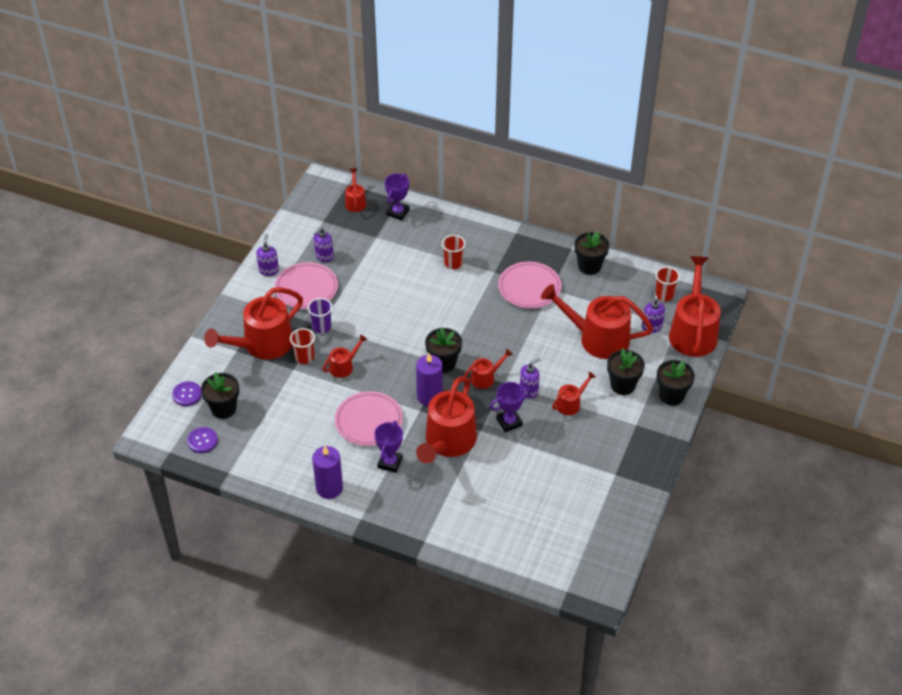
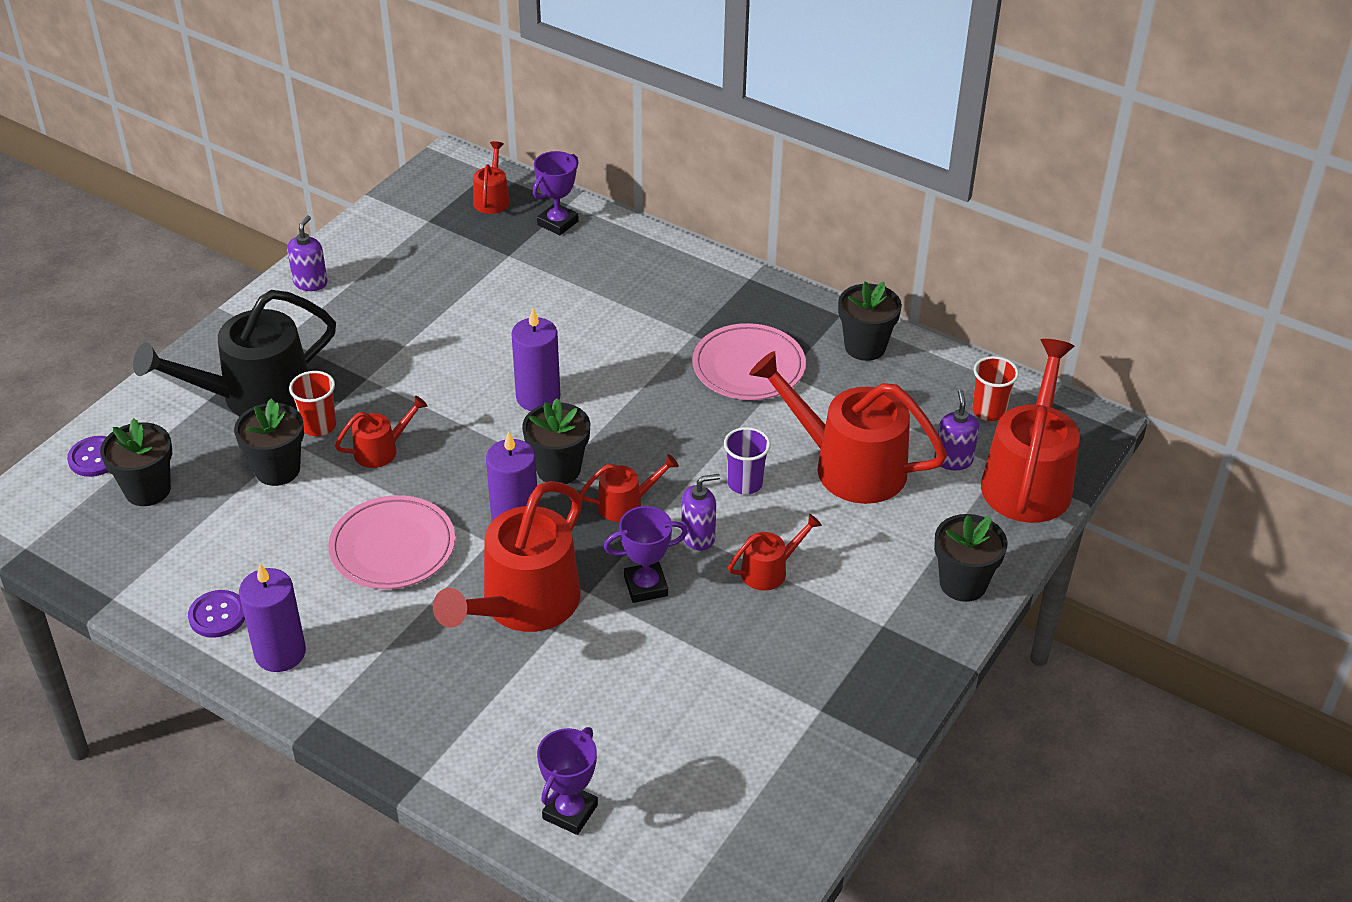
camera: 10 degrees right, 5 degrees down
(202, 441) = (89, 538): purple button -> purple button (217, 615)
(262, 344) = (255, 396): red watering can -> black watering can
(306, 288) = (363, 318): pink plate -> none
(322, 327) = (366, 381): purple cup -> purple cup (745, 483)
(324, 256) = (411, 273): purple soap dispenser -> none
(390, 463) = (405, 625): purple trophy -> purple trophy (570, 812)
(420, 322) = (538, 397): none -> purple candle
(453, 263) = (627, 312): red cup -> none
(622, 385) = (875, 552): black flower pot -> black flower pot (277, 470)

